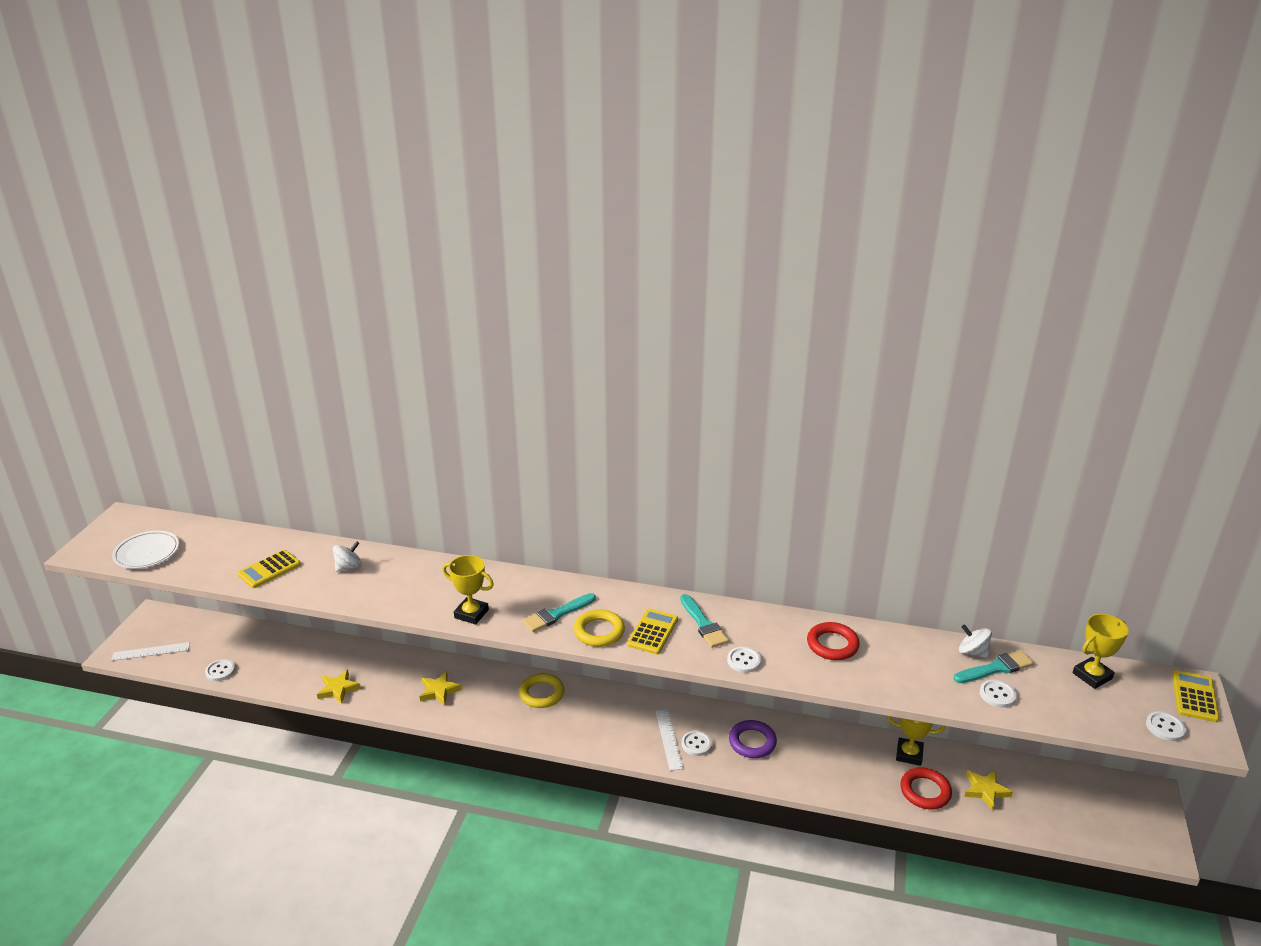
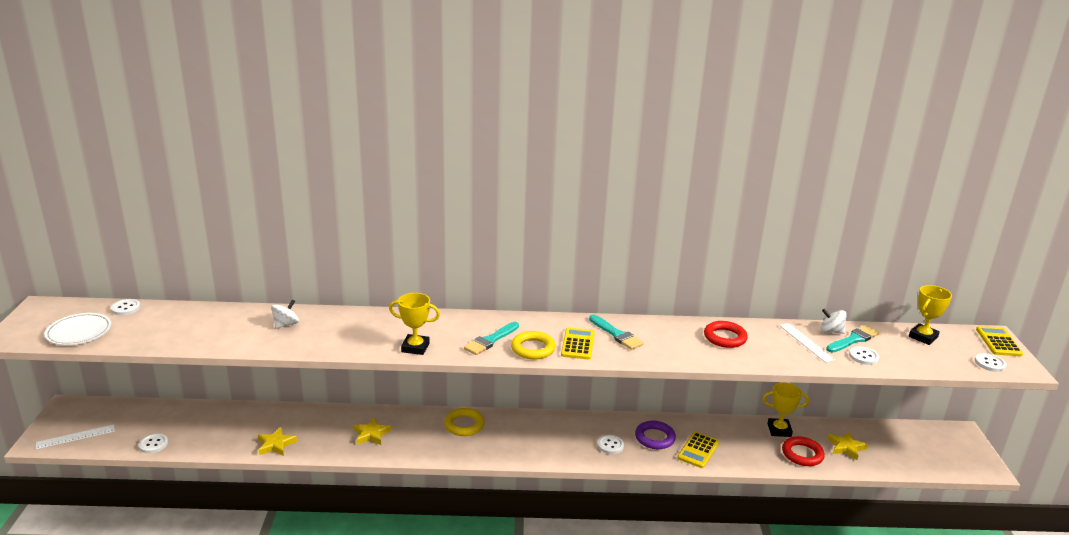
camera: 15 degrees left, 5 degrees down
(269, 569) = (210, 333): yellow calculator -> yellow calculator (698, 450)
(669, 739) = (586, 445): white ruler -> white ruler (806, 342)
(744, 661) = (661, 356): white button -> white button (126, 308)

